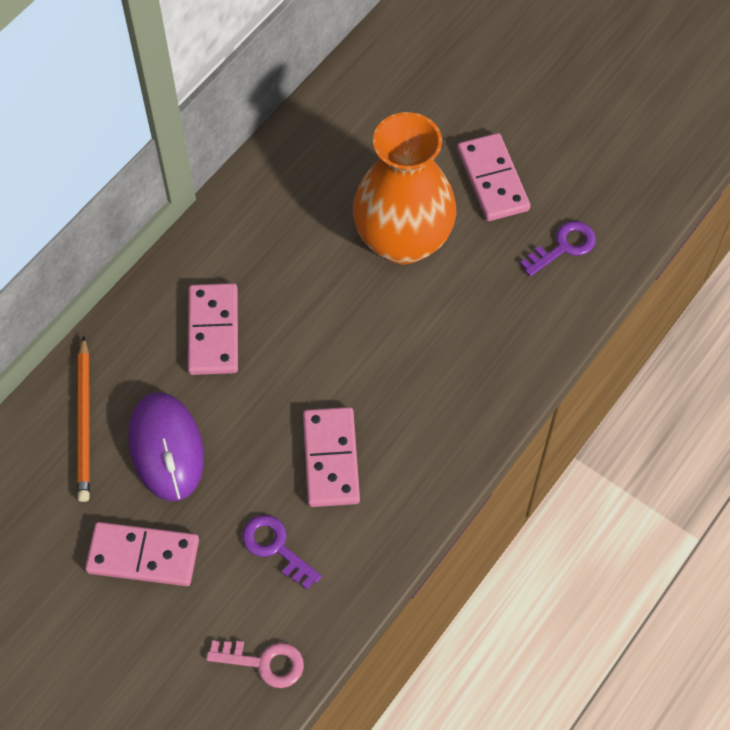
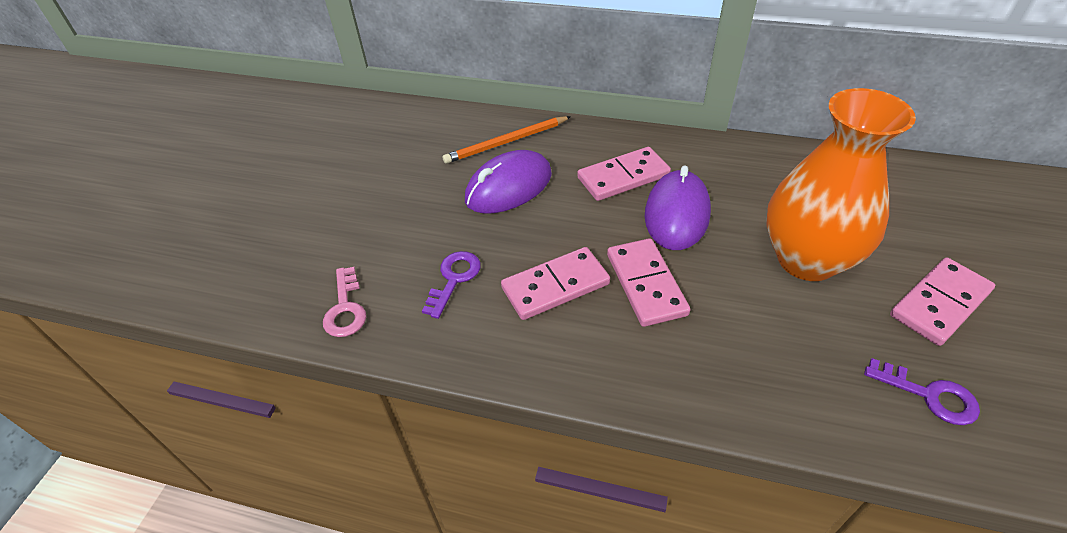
camera: 70 degrees right, 15 degrees down
(143, 555) = (414, 206): pink domino -> pink domino (646, 284)
(293, 311) = (676, 214): none -> purple mouse

